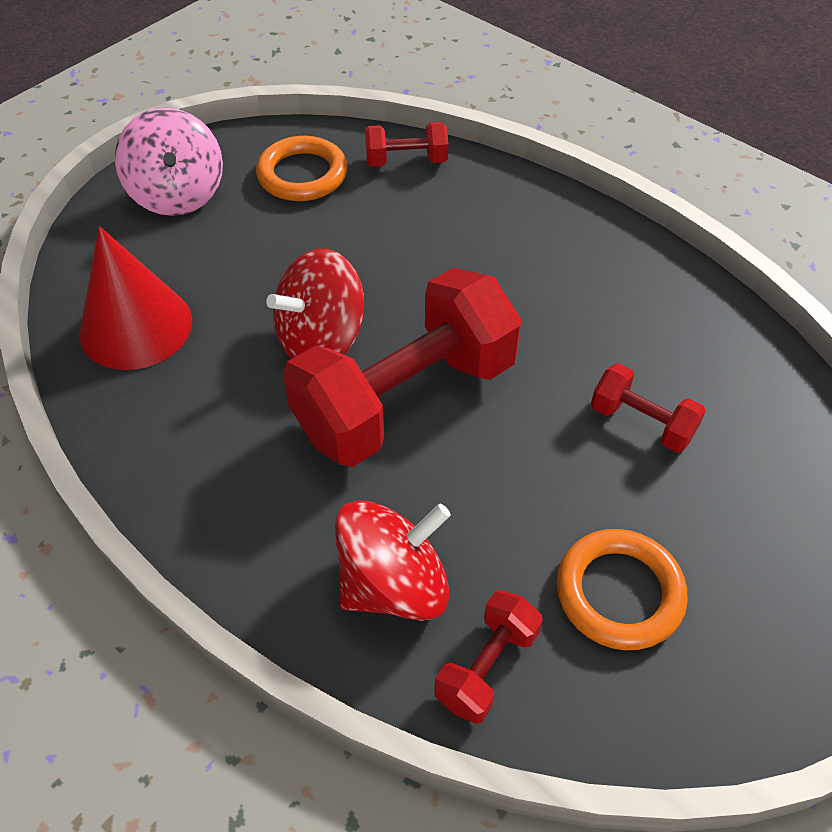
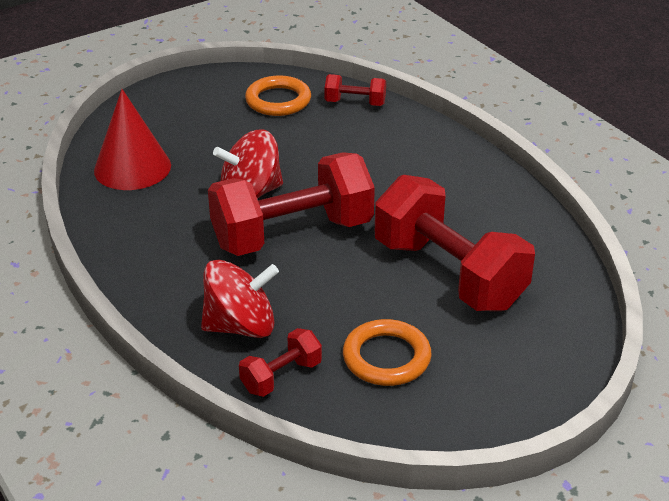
camera: 15 degrees right, 15 degrees down
(178, 194) = (188, 100): pink spinning top -> none
(641, 422) = (449, 274): red dumbbell -> red dumbbell, size x2.20

